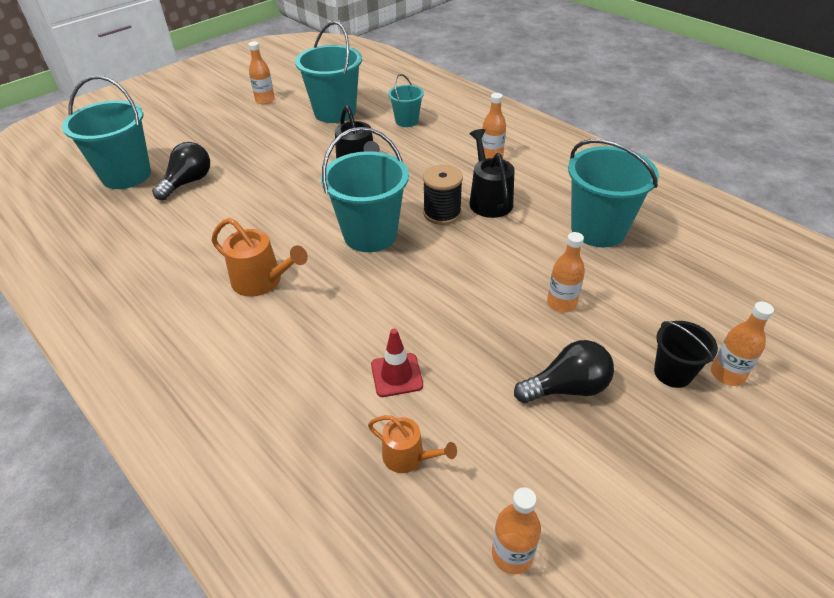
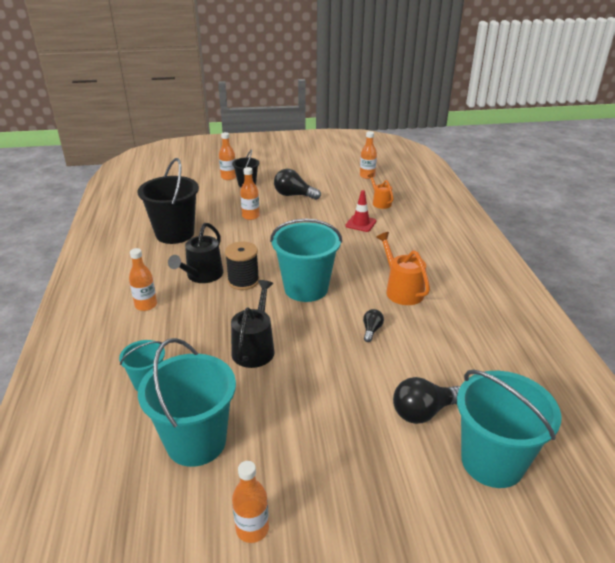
camera: 145 degrees left, 10 degrees down
(268, 223) = (371, 330): none -> black light bulb
(598, 230) = (175, 234): turquoise bucket -> black bucket

